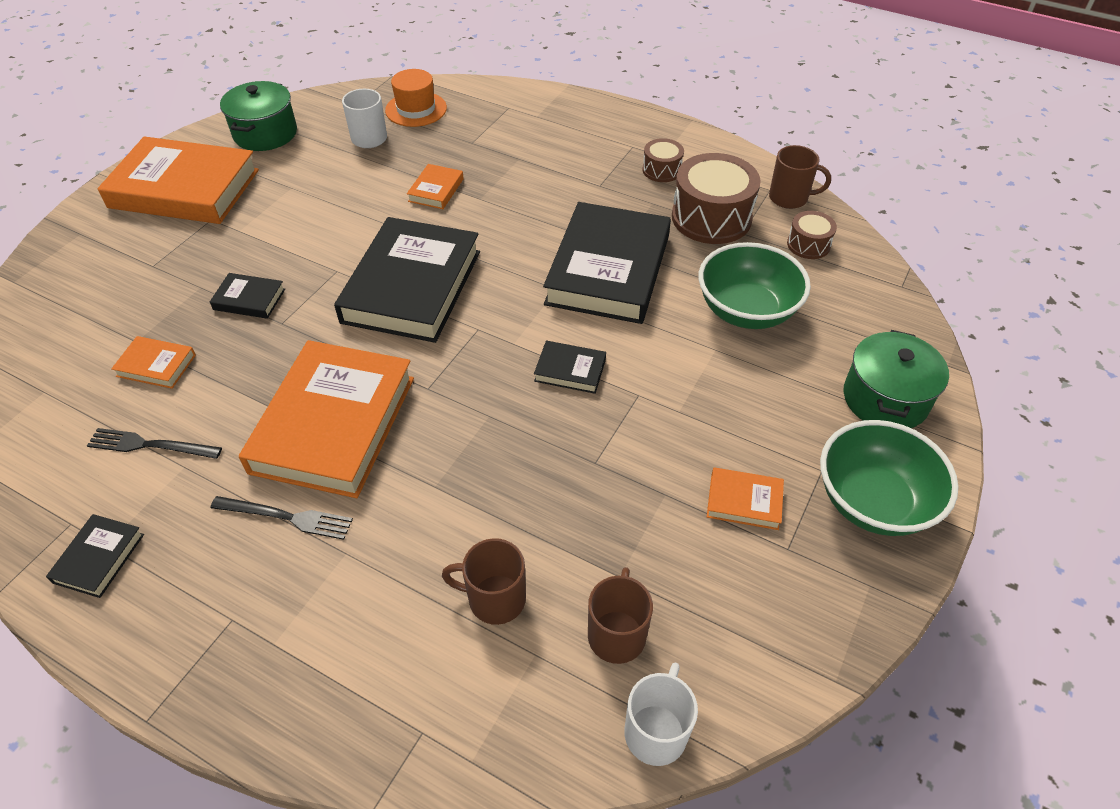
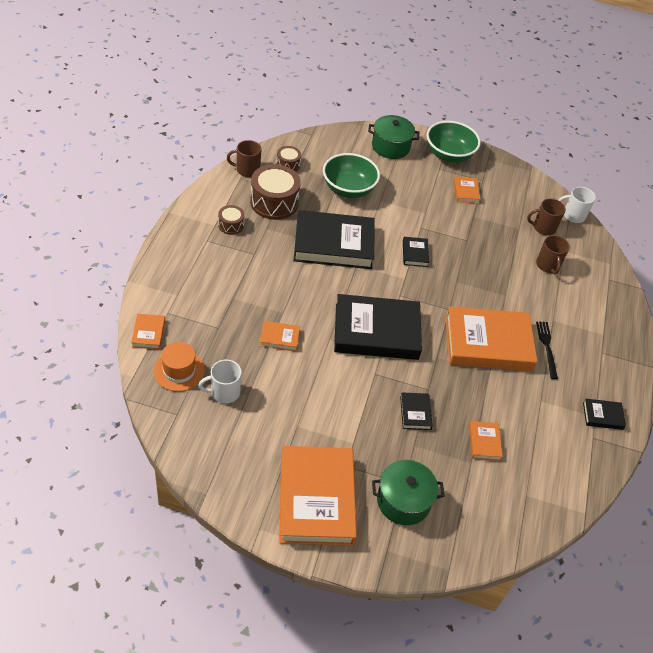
camera: 110 degrees left, 0 degrees up
(150, 445) = (536, 421): black fork -> none
(265, 133) = (231, 467): green pot -> green pot (403, 501)
(480, 92) = (148, 333): none -> orange book
(789, 198) = (247, 170): brown mug -> brown mug turned 90 degrees counterclockwise

